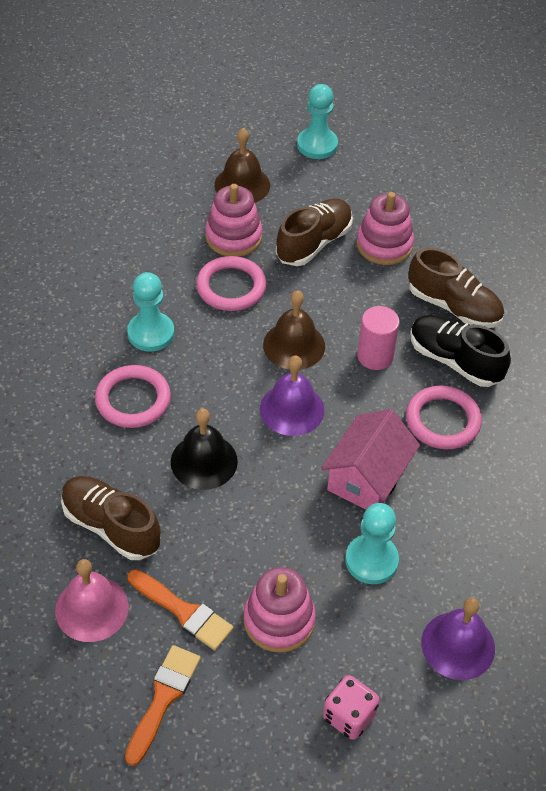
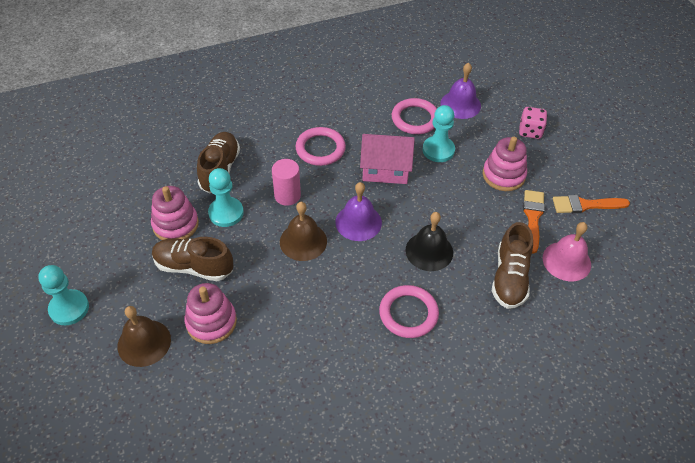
camera: 115 degrees left, 0 degrees up
(151, 333) = (342, 332): turquoise pawn -> turquoise pawn (226, 213)
(231, 287) = (267, 301): pink ring -> pink ring (415, 119)
(454, 361) = (268, 156): black shoe -> none

